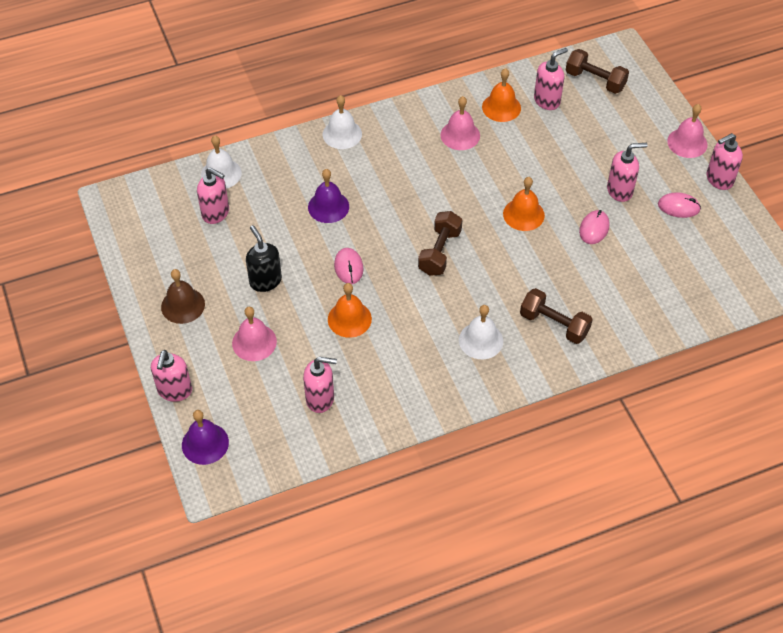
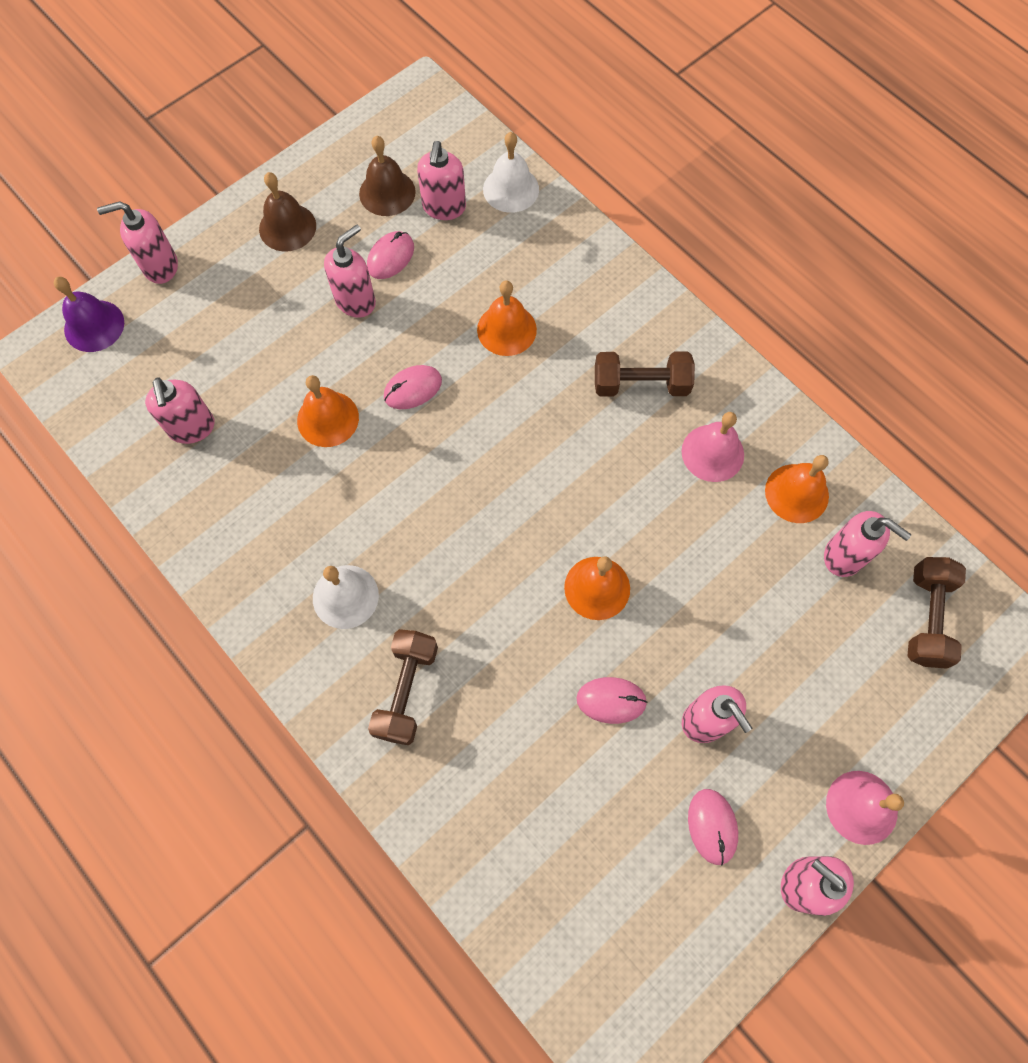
camera: 70 degrees right, 15 degrees up
(185, 241) = (387, 192): none -> brown bell
(240, 252) = (390, 257): none -> pink mouse
(254, 342) = (256, 323): pink bell -> none
(265, 281) = (356, 301): black soap dispenser -> pink soap dispenser
(328, 206) = (506, 329): purple bell -> orange bell
(342, 134) = (643, 301): white bell -> none
(439, 252) = (481, 494): brown dumbbell -> brown dumbbell (640, 384)

